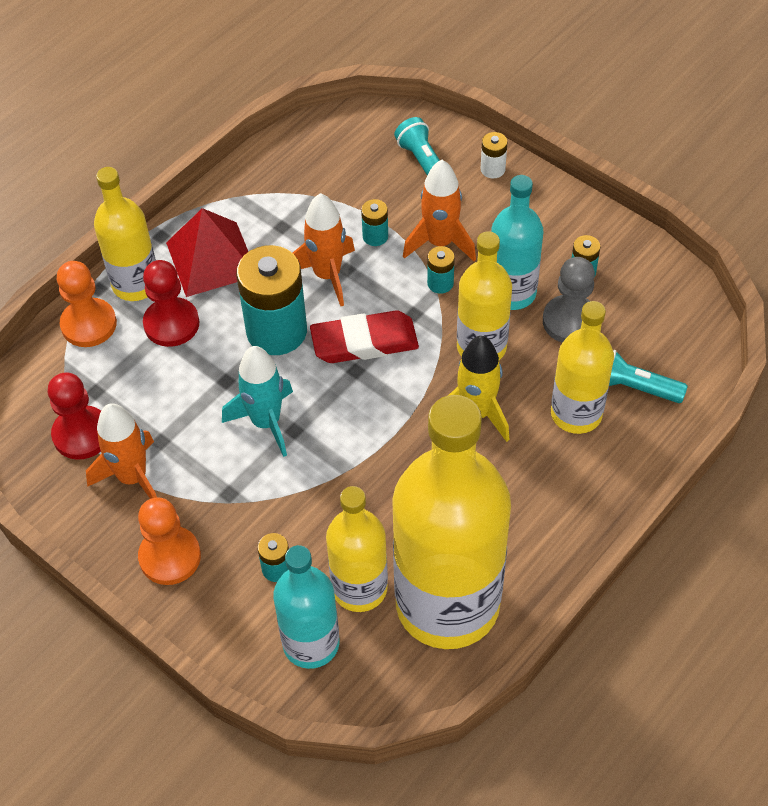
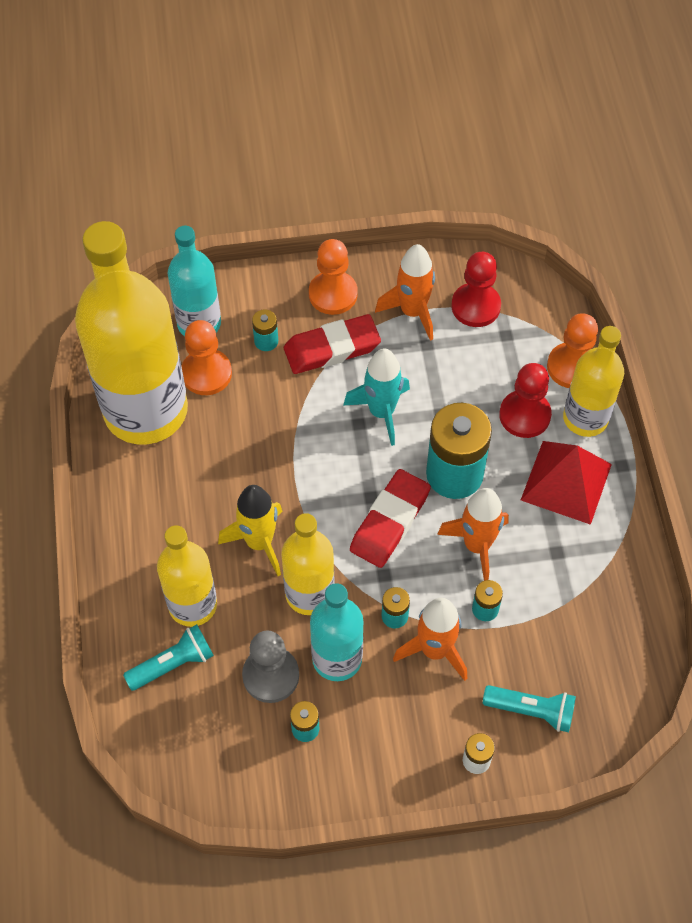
camera: 130 degrees right, 5 degrees up
(234, 509) = (332, 348): none -> red eraser
(359, 588) = (206, 373): yellow bottle -> orange pawn

